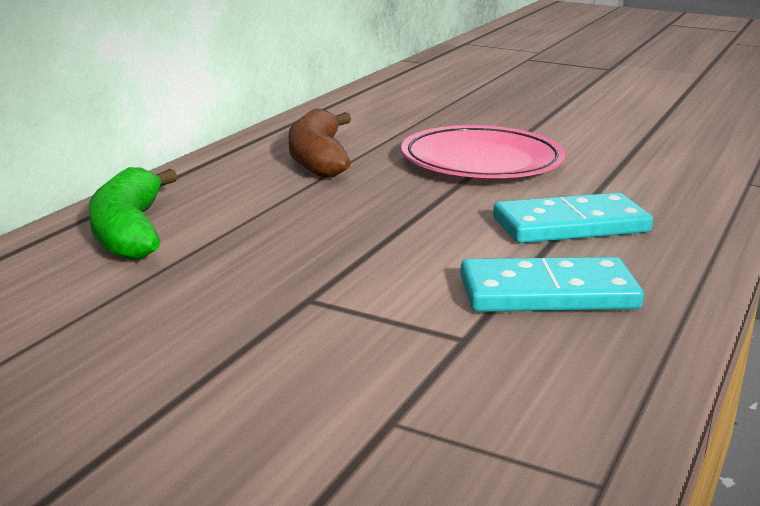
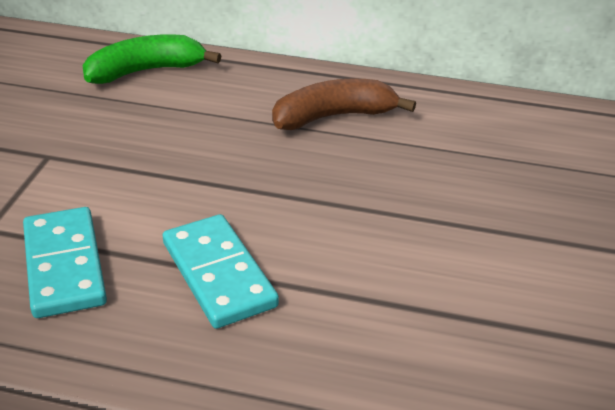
camera: 75 degrees right, 15 degrees up
(481, 162) = (377, 207): pink plate -> none

